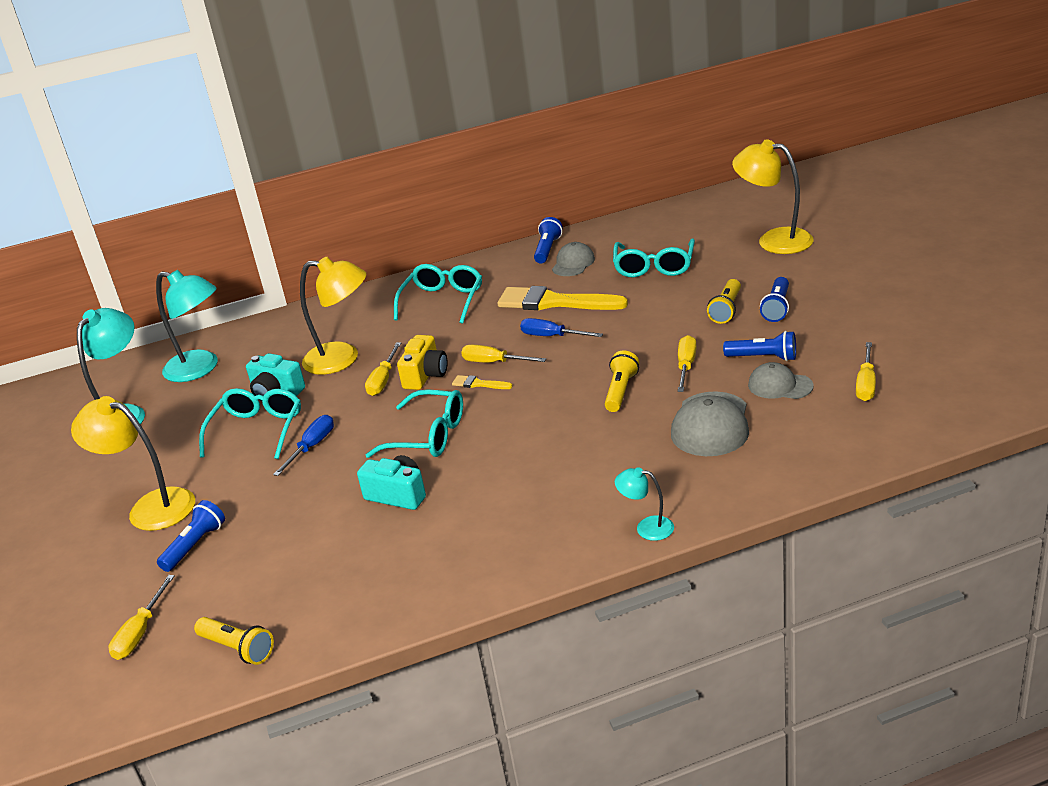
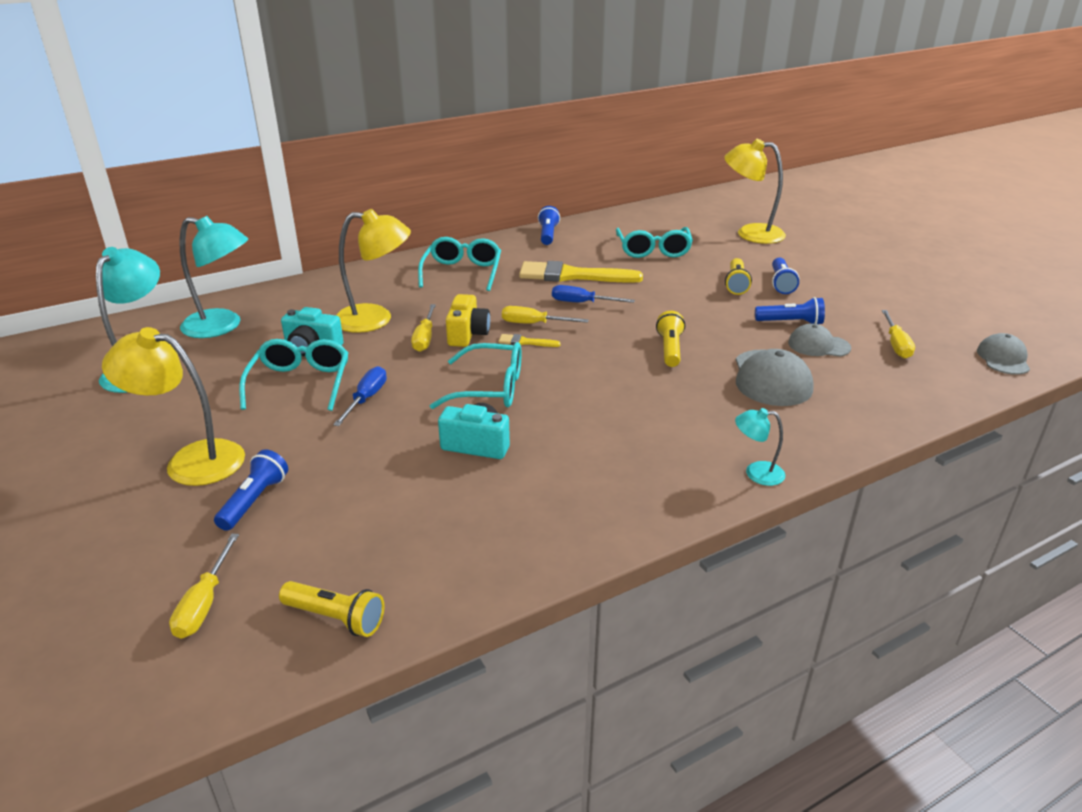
camera: 15 degrees left, 0 degrees up
(573, 263) = (576, 246): grey cap -> grey cap (1003, 358)
(686, 366) = (722, 329): yellow screwdriver -> none

